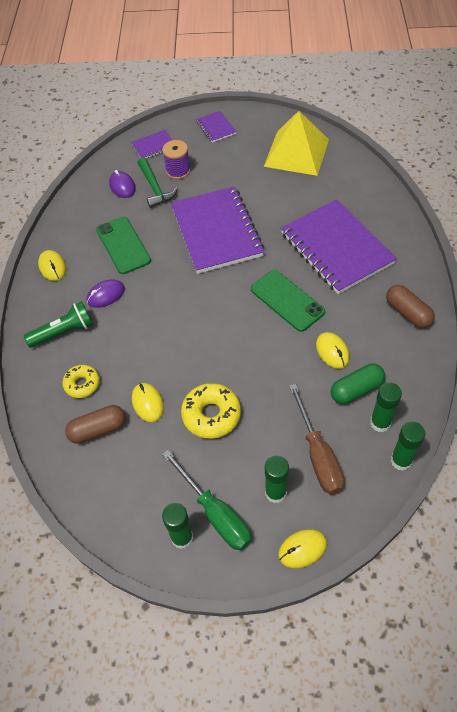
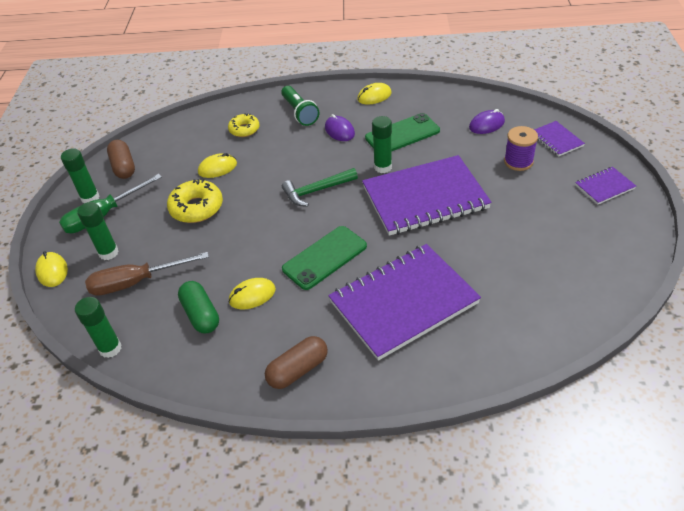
camera: 90 degrees right, 10 degrees down
(98, 429) = (199, 143): brown capsule -> brown capsule (124, 167)
(155, 188) = (487, 147): green hammer -> green hammer (316, 191)
(296, 152) = (576, 264): yellow pyramid -> none
(380, 423) = (157, 333): green glue stick -> green glue stick (383, 167)

